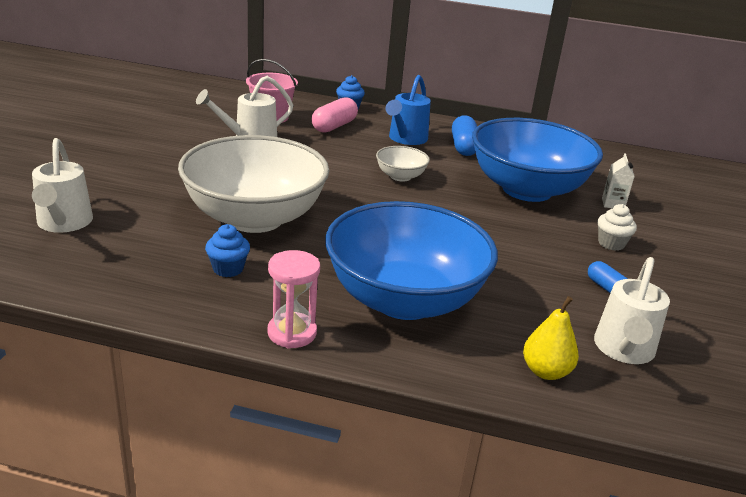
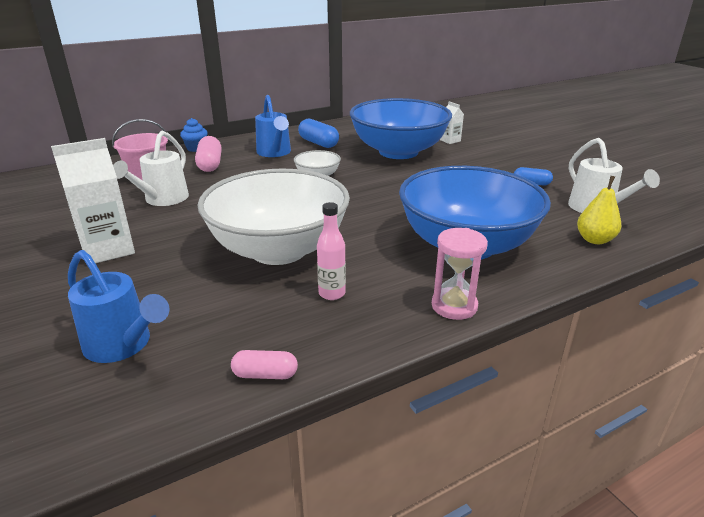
camera: 40 degrees left, 0 degrees up
(63, 224) = (123, 345): white watering can -> blue watering can
(96, 289) = (265, 374): none -> pink capsule
(156, 159) = (108, 249): none -> white carton
(228, 269) = (332, 293): blue cupcake -> pink bottle
(611, 243) = (489, 160): white cupcake -> none

